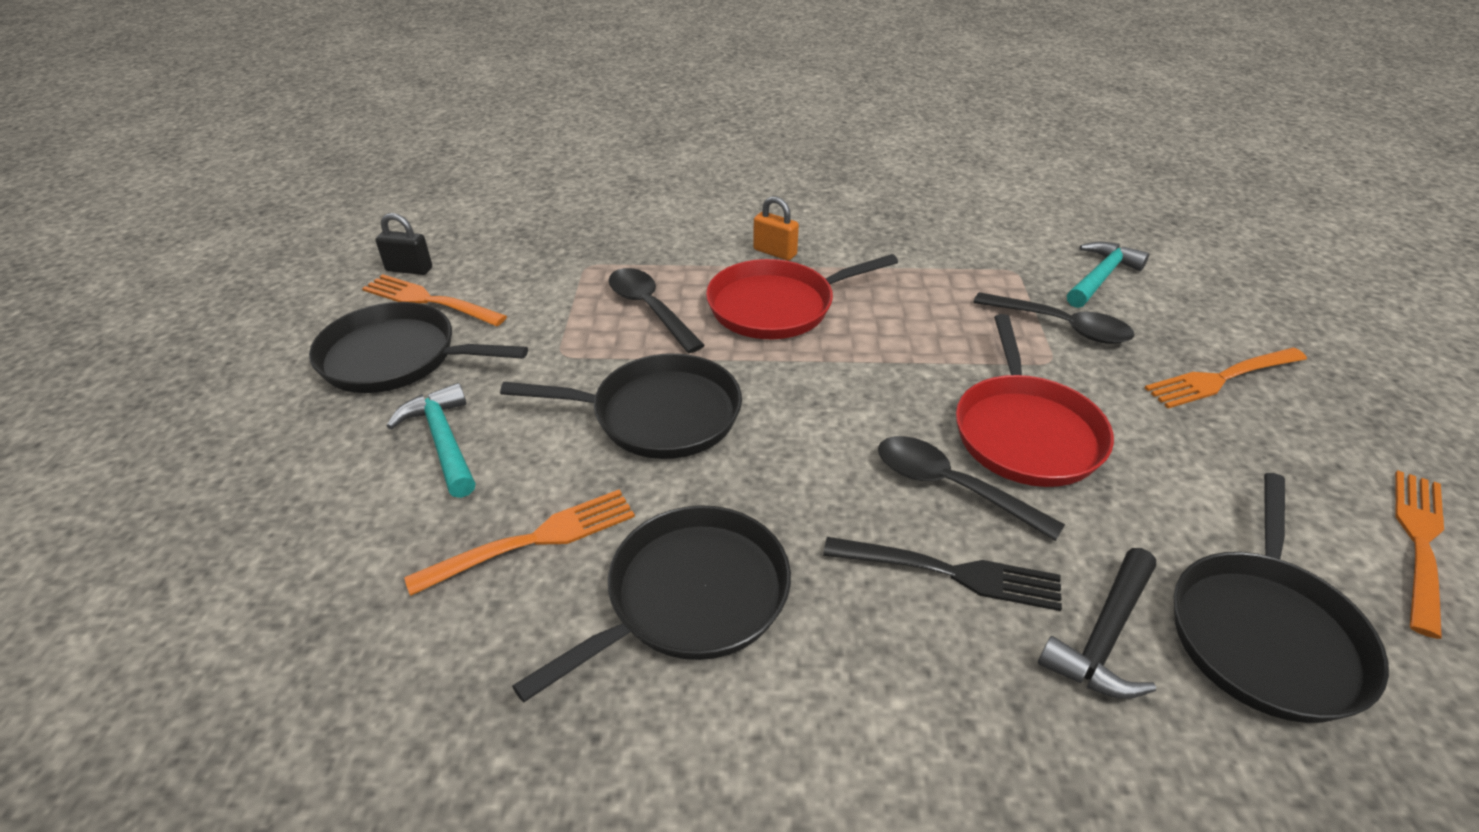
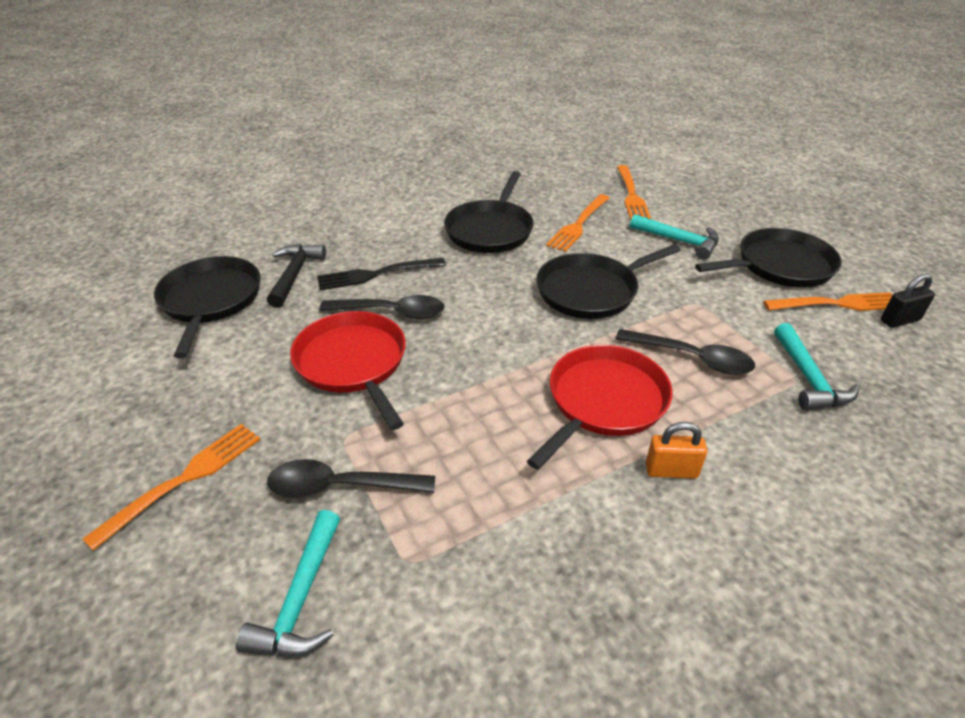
camera: 150 degrees right, 0 degrees up
(577, 262) = (808, 378): none -> turquoise hammer
(1419, 543) = (85, 380): orange fork -> orange fork (631, 195)

